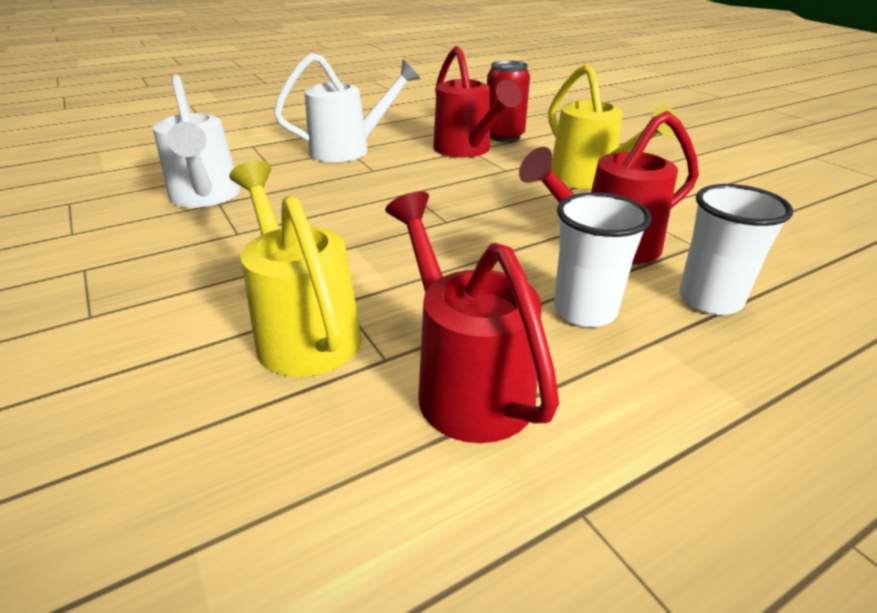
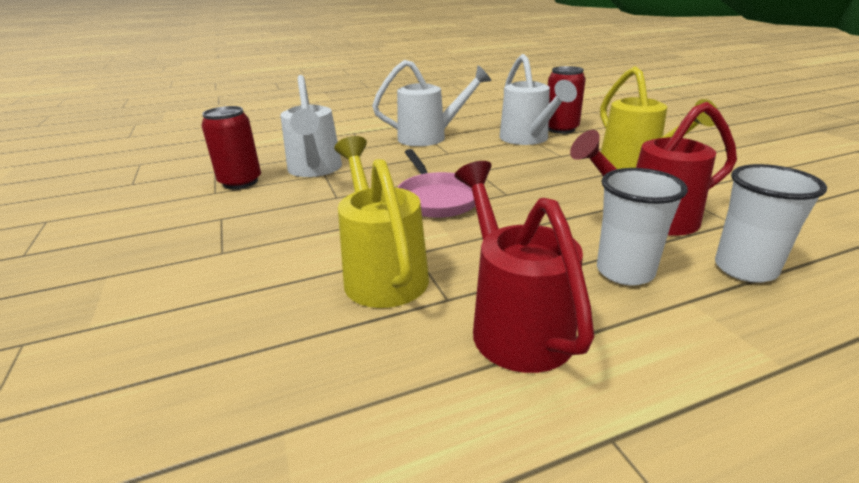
camera: 10 degrees right, 5 degrees down
(106, 217) = (240, 182): none -> red can
(363, 230) = (437, 199): none -> pink pan
(467, 151) = (528, 140): red watering can -> white watering can

